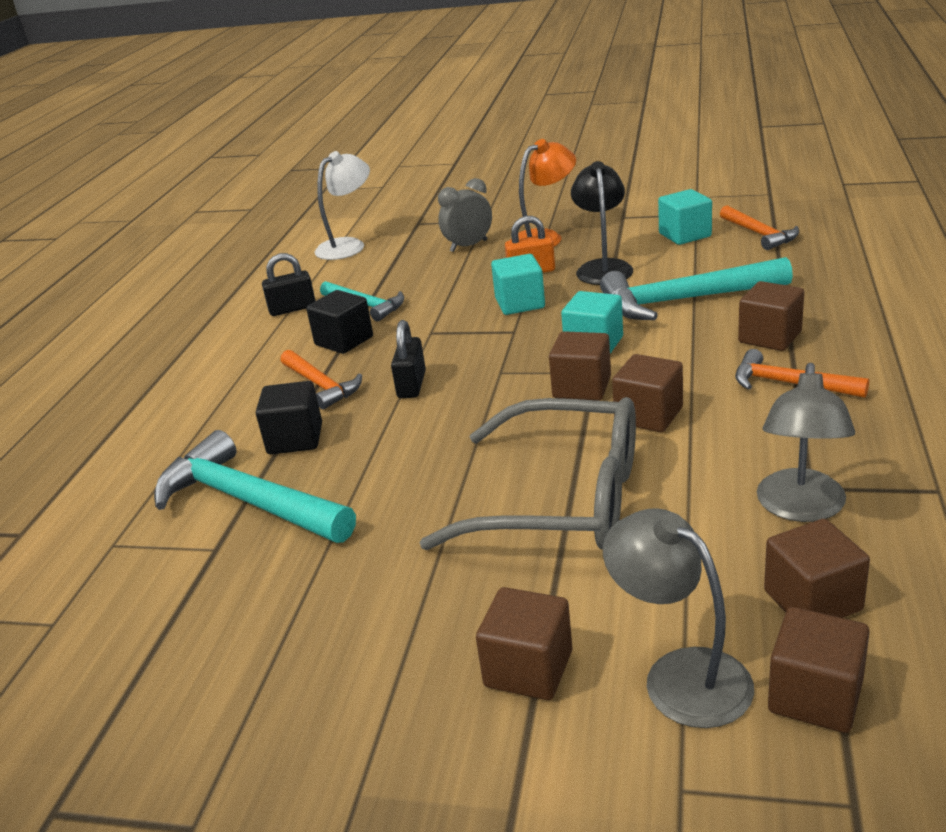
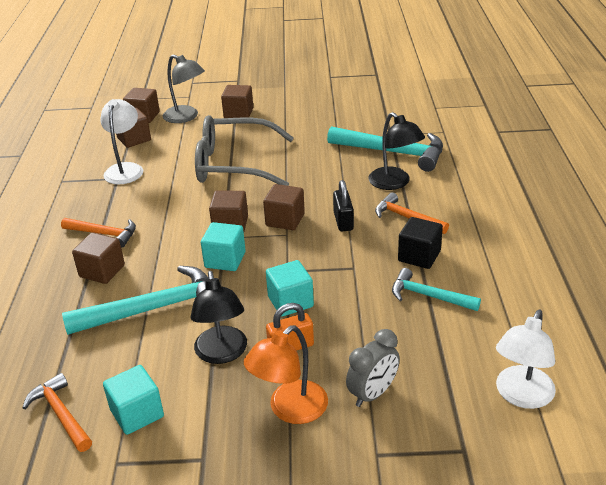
camera: 165 degrees right, 5 degrees up
(292, 309) = (496, 290): black padlock -> none
(295, 439) = (394, 183): black cube -> black lamp
(648, 415) = (190, 209): brown cube -> brown cube (285, 220)
(800, 508) = (125, 169): grey lamp -> white lamp

